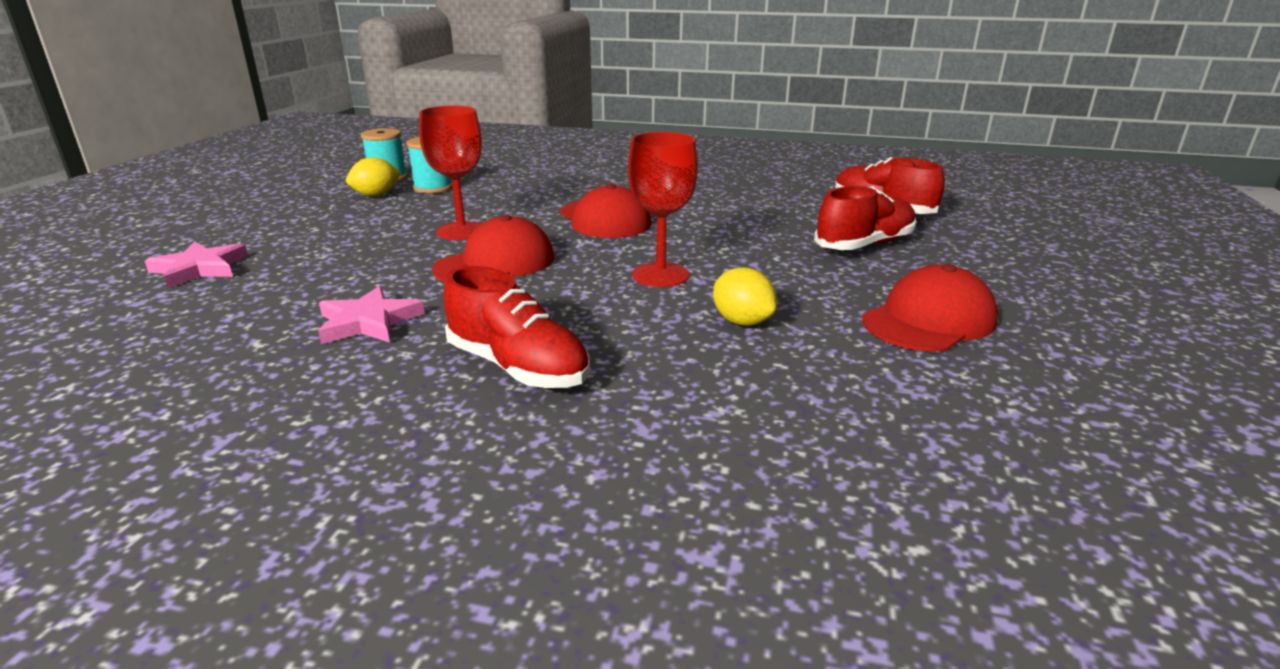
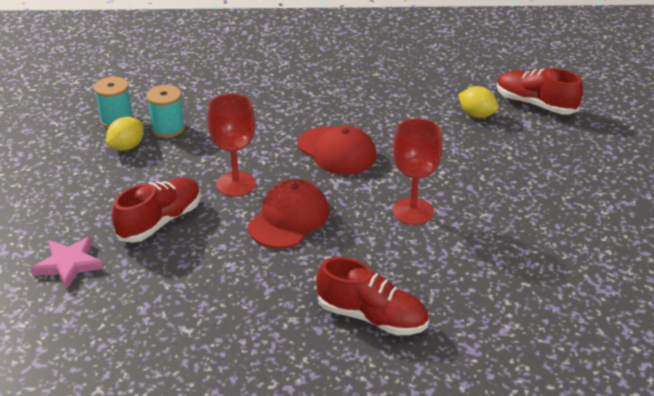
camera: 15 degrees left, 10 degrees up
(368, 322) = (245, 296): pink star -> none
(742, 322) = (487, 249): yellow lemon -> yellow lemon (476, 115)
(864, 245) = (536, 152): red shoe -> red shoe (160, 221)
(929, 320) = (599, 227): red cap -> none

